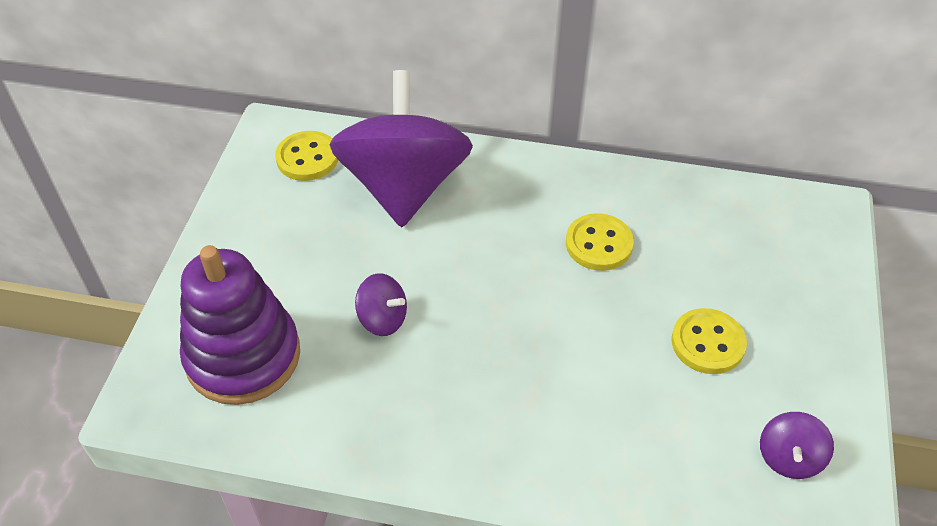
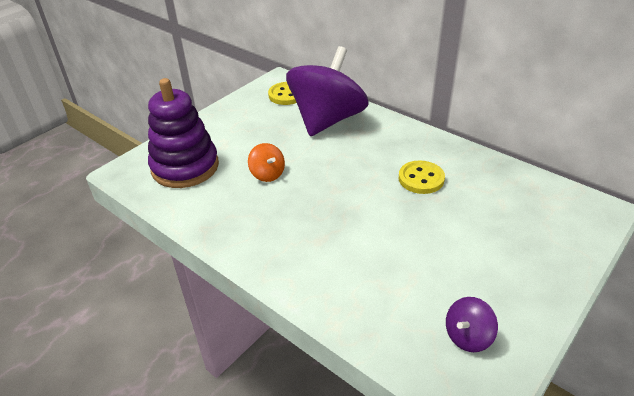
camera: 30 degrees right, 10 degrees down
(383, 319) = (267, 174): purple spinning top -> orange spinning top
(707, 343) = (456, 252): yellow button -> none

